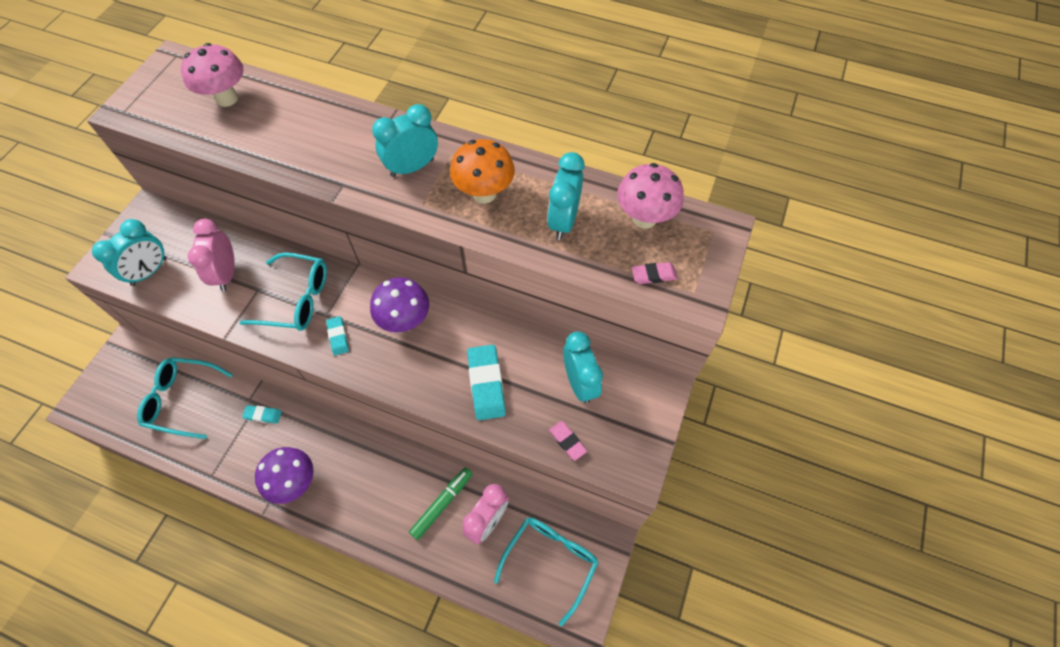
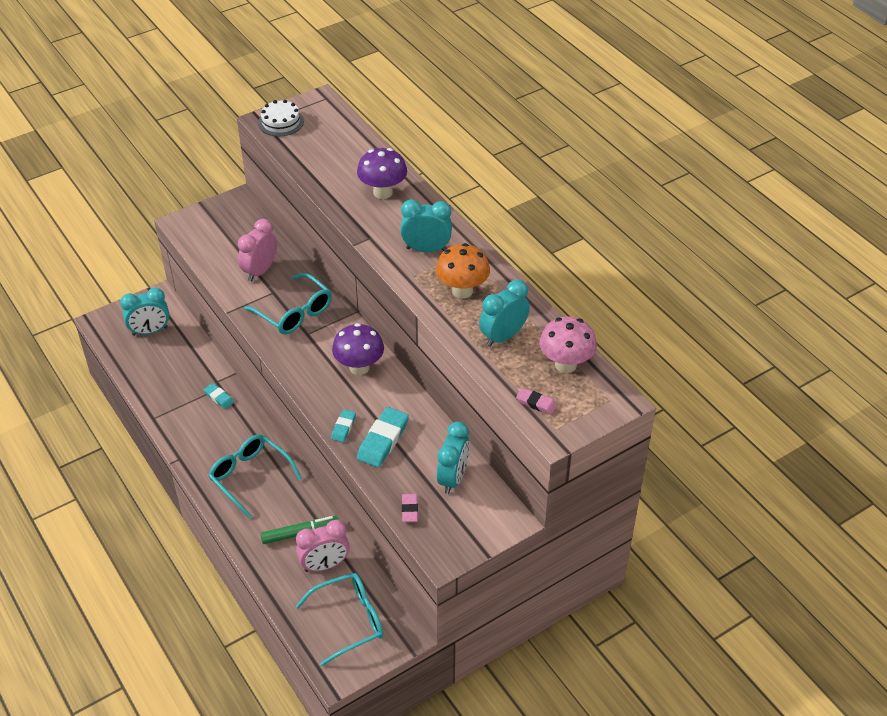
camera: 35 degrees right, 15 degrees down
(144, 103) = (281, 122): none -> white cake
(149, 272) = (210, 243): turquoise clock -> turquoise clock (150, 331)
(183, 400) = (171, 356): turquoise glasses -> turquoise glasses (250, 477)
(227, 98) = (337, 144): pink mushroom -> none
(295, 482) = (206, 456): purple mushroom -> purple mushroom (383, 192)
(338, 337) = (303, 352): turquoise eraser -> turquoise eraser (343, 427)

